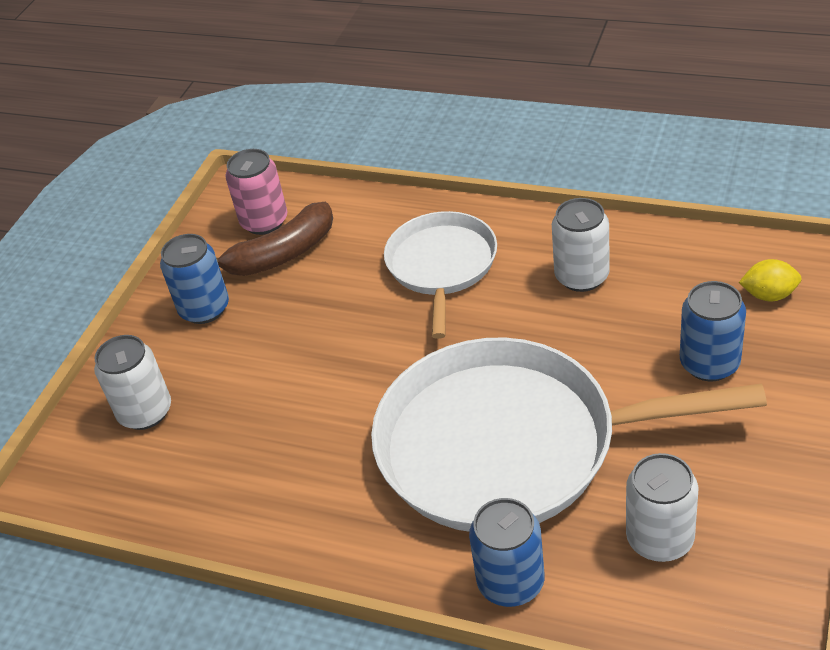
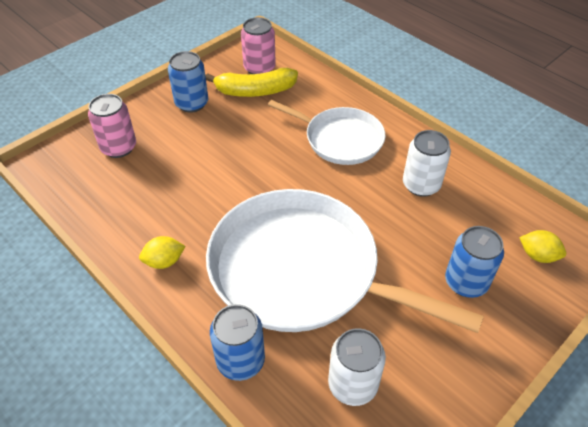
camera: 20 degrees right, 5 degrees up
(145, 412) = (119, 147): white can -> pink can
(282, 254) = (255, 91): brown banana -> yellow banana
(325, 521) = (164, 261): none -> yellow lemon
(441, 266) = (340, 139): white pan -> white pan turned 90 degrees clockwise

